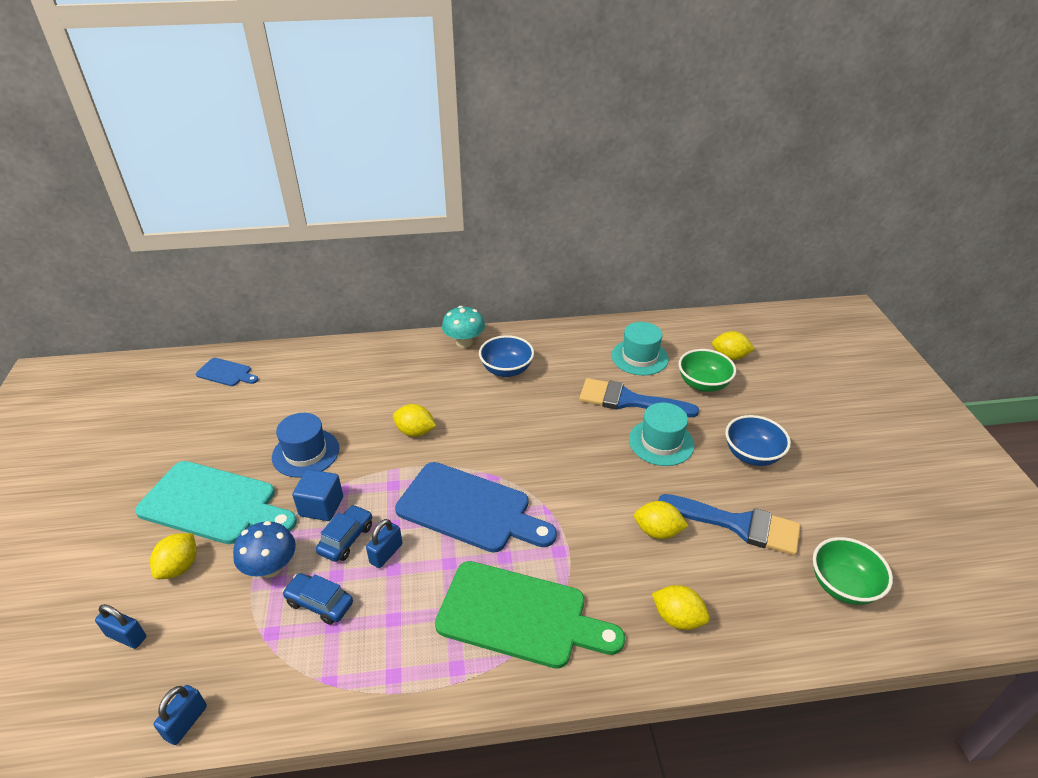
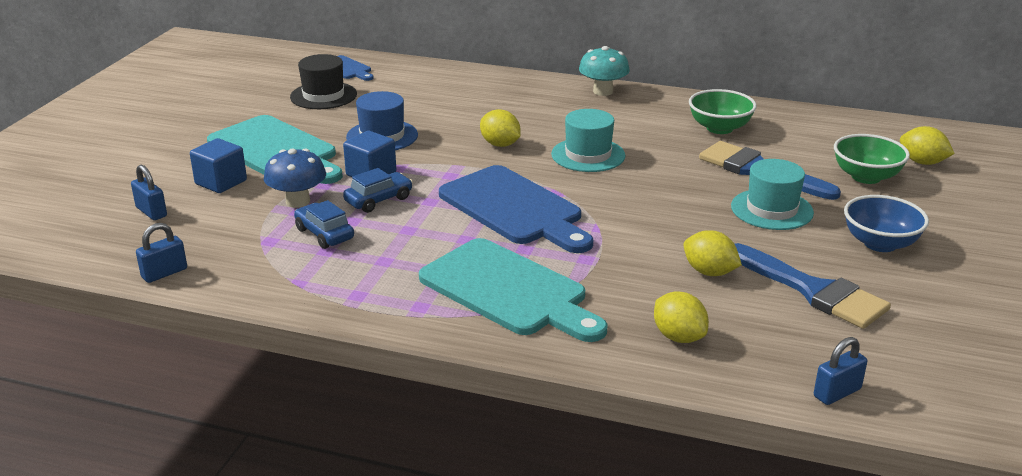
camera: 25 degrees right, 10 degrees down
(179, 567) = (221, 182): yellow lemon -> blue cube
(222, 415) = (323, 96): none -> black hat
(386, 553) = (409, 218): blue padlock -> blue padlock (837, 393)
(506, 370) = (634, 120): blue bowl -> none
(519, 615) = (508, 290): green cutting board -> turquoise cutting board
(639, 357) = (802, 141): turquoise hat -> turquoise hat (588, 155)
(843, 586) = (906, 367): green bowl -> green bowl (719, 128)

